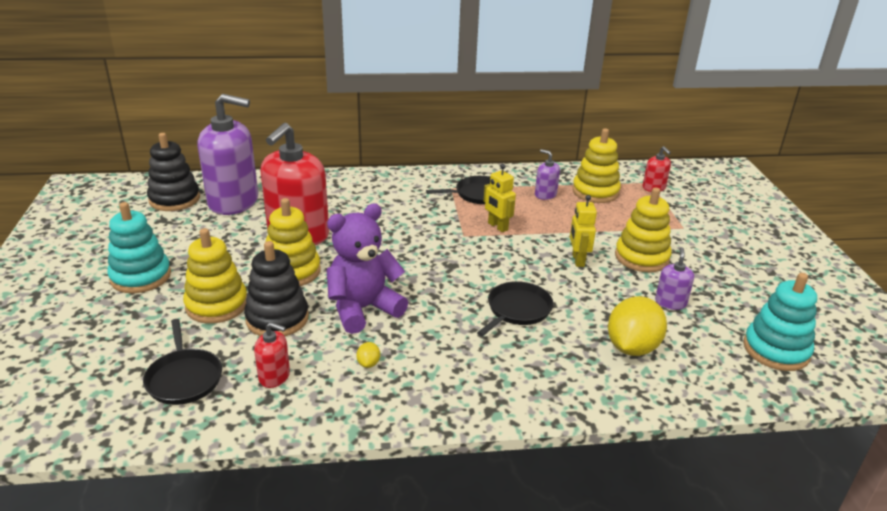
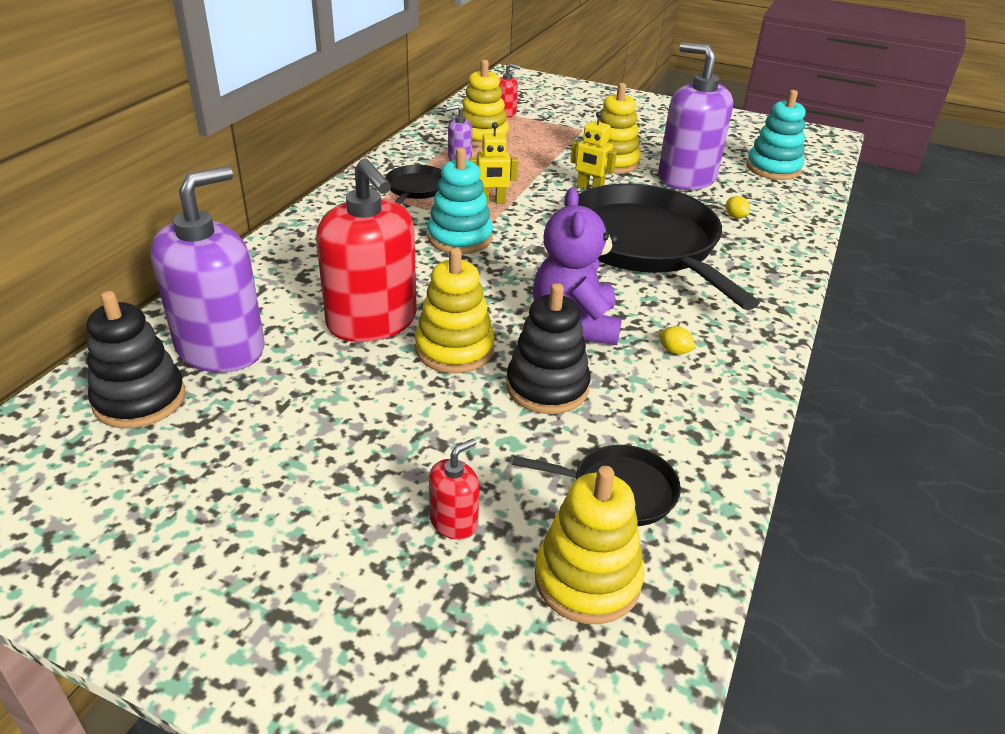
camera: 60 degrees left, 5 degrees up
(141, 277) = (341, 482): turquoise stacking toy -> turquoise stacking toy (460, 238)
(217, 305) = (478, 427): yellow stacking toy -> yellow stacking toy (587, 579)
(274, 376) = (658, 419): red soap dispenser -> red soap dispenser (454, 522)
(517, 310) = (644, 244): black pan -> black pan, size x2.24
(632, 347) = (735, 217): yellow lemon -> yellow lemon, size x0.41
(670, 302) = (686, 178): purple soap dispenser -> purple soap dispenser, size x2.28

